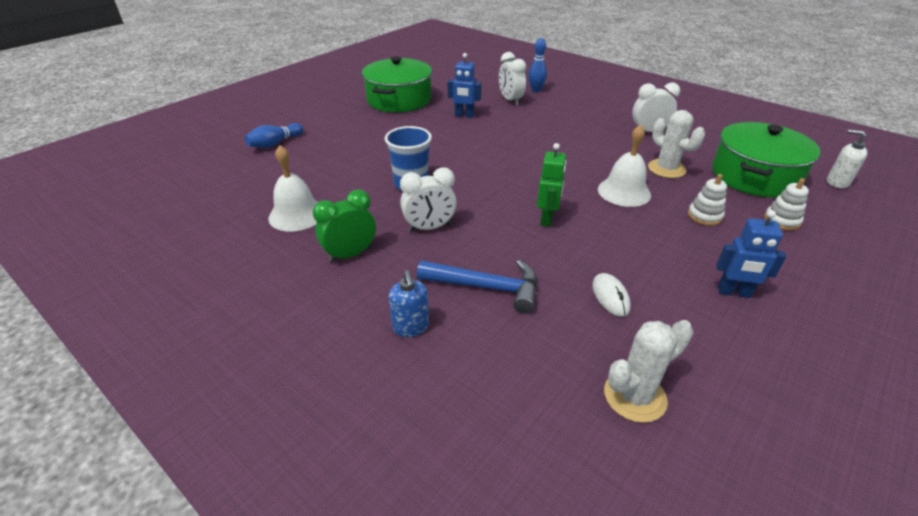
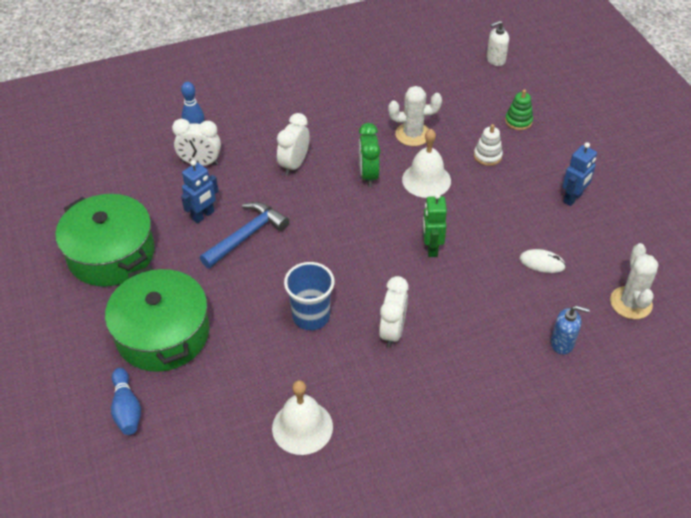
camera: 60 degrees left, 10 degrees up
(350, 254) = (396, 403): green clock -> green clock (368, 175)
(411, 327) = (511, 394): blue soap dispenser -> blue soap dispenser (562, 343)
(487, 287) = (493, 328): blue hammer -> blue hammer (247, 235)
(547, 219) = (431, 248): green robot -> green robot turned 135 degrees counterclockwise
(648, 131) = (346, 106): white clock -> white clock (294, 164)
(754, 176) = (458, 94): green pot -> green pot (163, 334)
(781, 220) = (518, 121): white stacking toy -> green stacking toy

